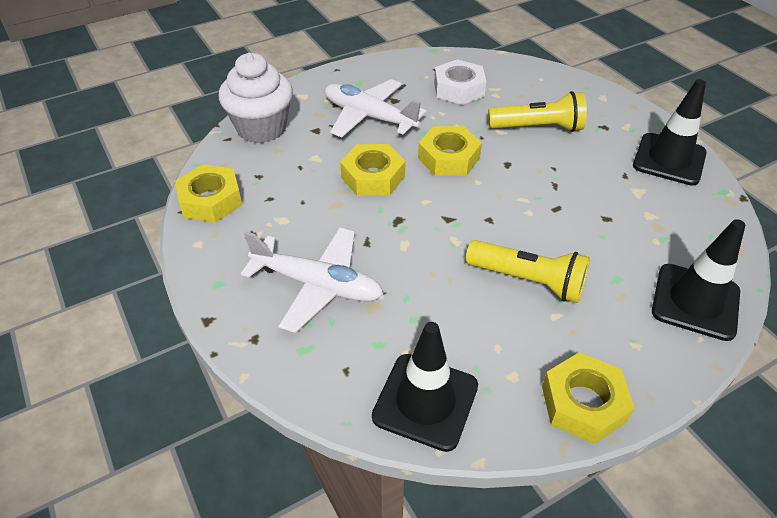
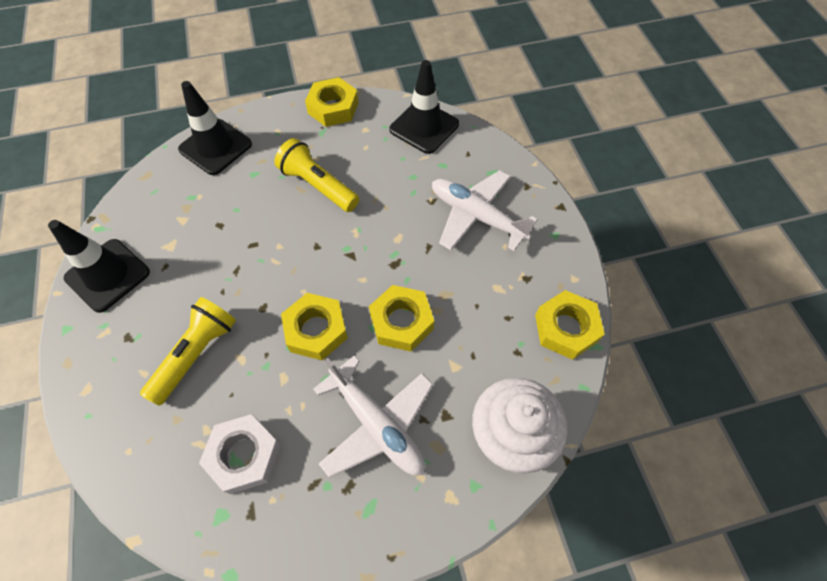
camera: 165 degrees left, 15 degrees up
(538, 127) = (197, 353): yellow flashlight -> yellow flashlight turned 105 degrees clockwise

